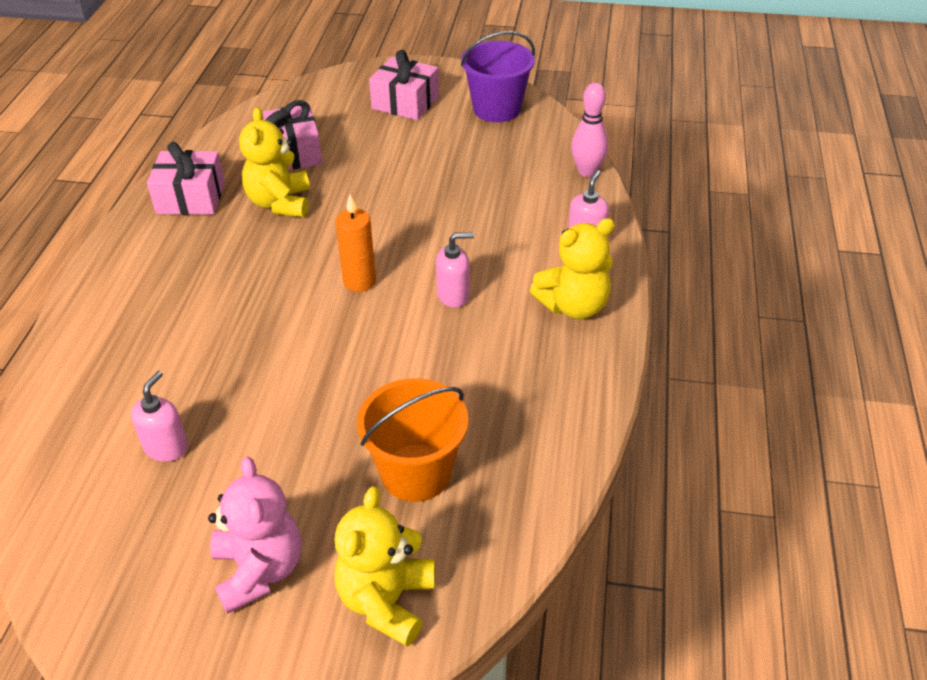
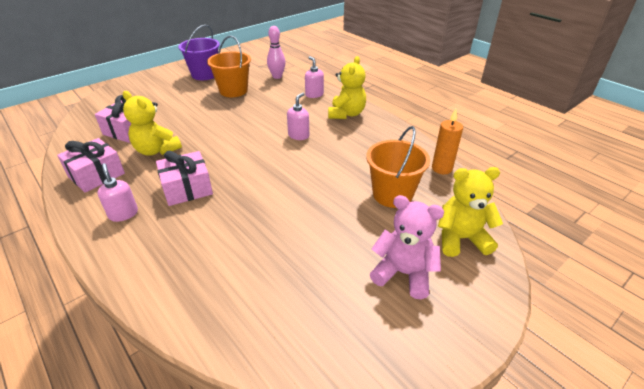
camera: 50 degrees left, 5 degrees down
(166, 447) = (276, 270): pink soap dispenser -> pink soap dispenser (123, 214)
(359, 281) = (251, 154): orange candle -> orange candle (441, 168)
(386, 600) = (461, 239): yellow teddy bear -> yellow teddy bear turned 120 degrees clockwise
(405, 103) = (156, 89): pink gift -> pink gift (187, 188)
(490, 162) = (233, 91): none -> orange bucket

